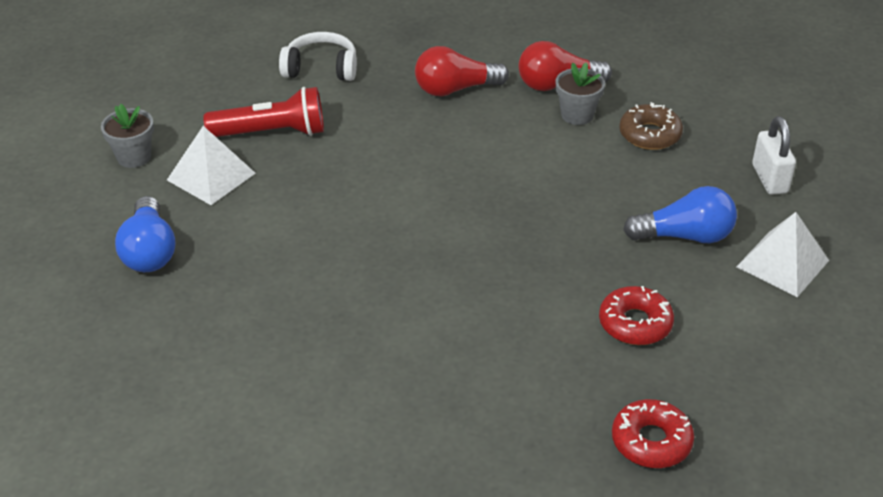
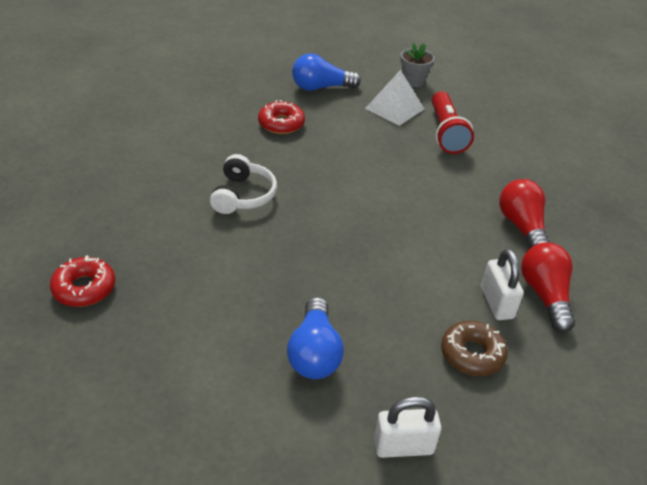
camera: 90 degrees right, 0 degrees up
(321, 68) = (534, 157): white headphones -> white headphones (243, 195)
(577, 115) = (497, 303): grey flower pot -> white padlock
(635, 323) = (208, 299): red donut -> red donut (281, 124)
(782, 263) = (266, 424): white pyramid -> none

